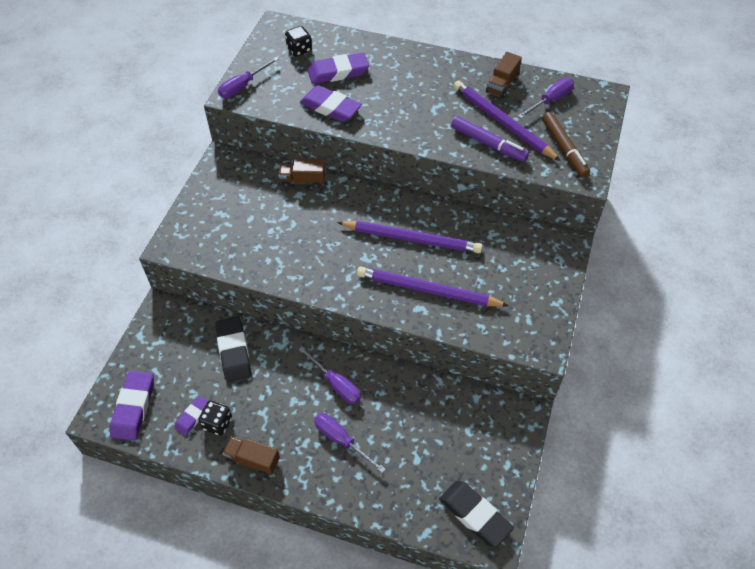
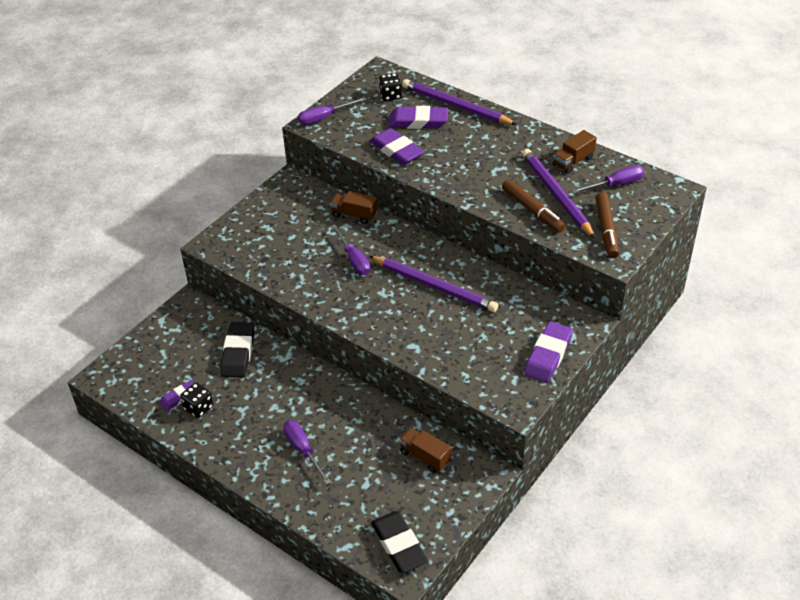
camera: 20 degrees right, 10 degrees down
(133, 407) = (132, 377): purple eraser -> purple eraser (548, 355)
(253, 460) = (216, 445): brown truck -> brown truck (425, 457)
(336, 384) = (319, 403): purple screwdriver -> purple screwdriver (354, 260)
(428, 290) = (428, 333): purple pencil -> purple pencil (456, 106)
(488, 144) = (532, 210): purple marker -> brown marker

